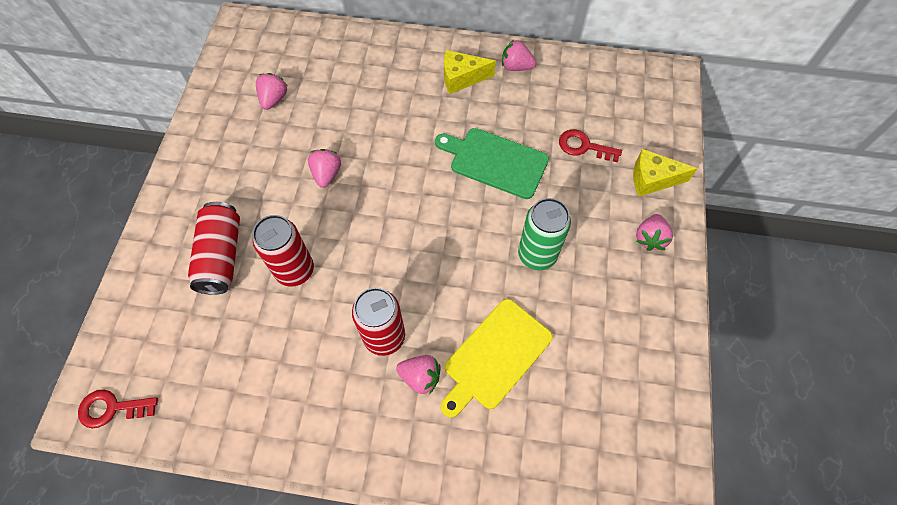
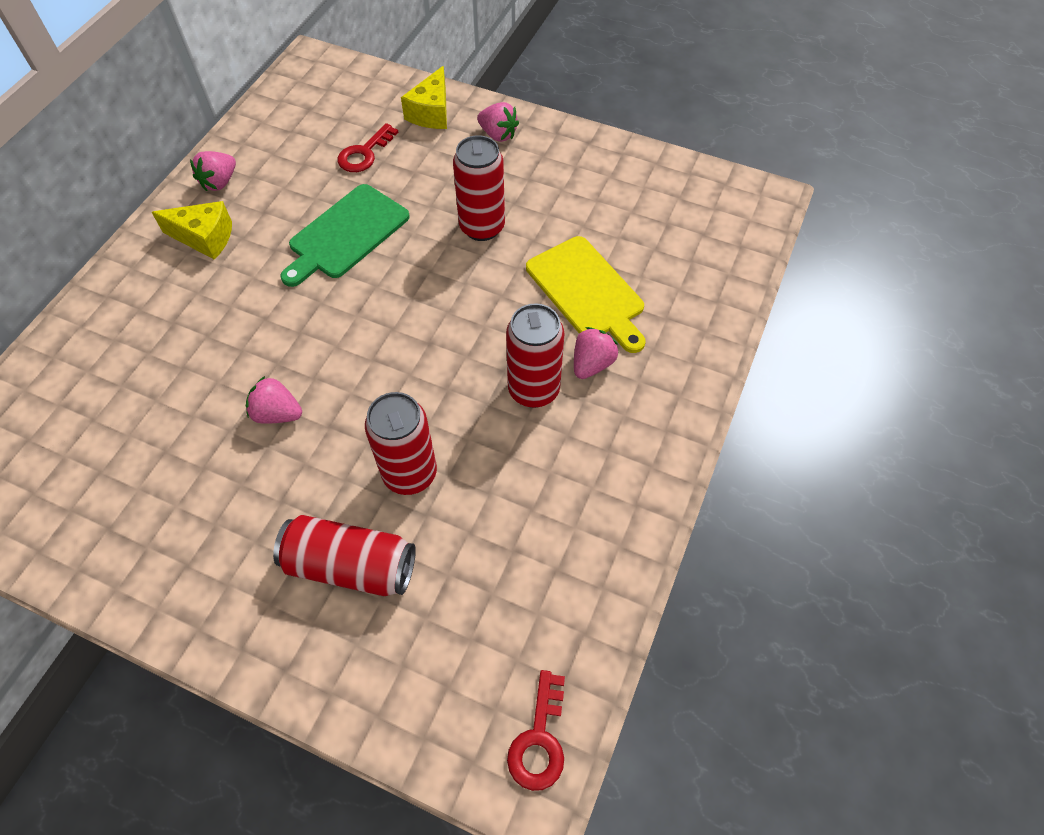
camera: 75 degrees left, 5 degrees down
(274, 99) = (109, 462): pink strawberry -> none
(461, 78) = (205, 238): yellow cheese -> yellow cheese turned 90 degrees counterclockwise
(537, 255) = (482, 227): green can -> red can

